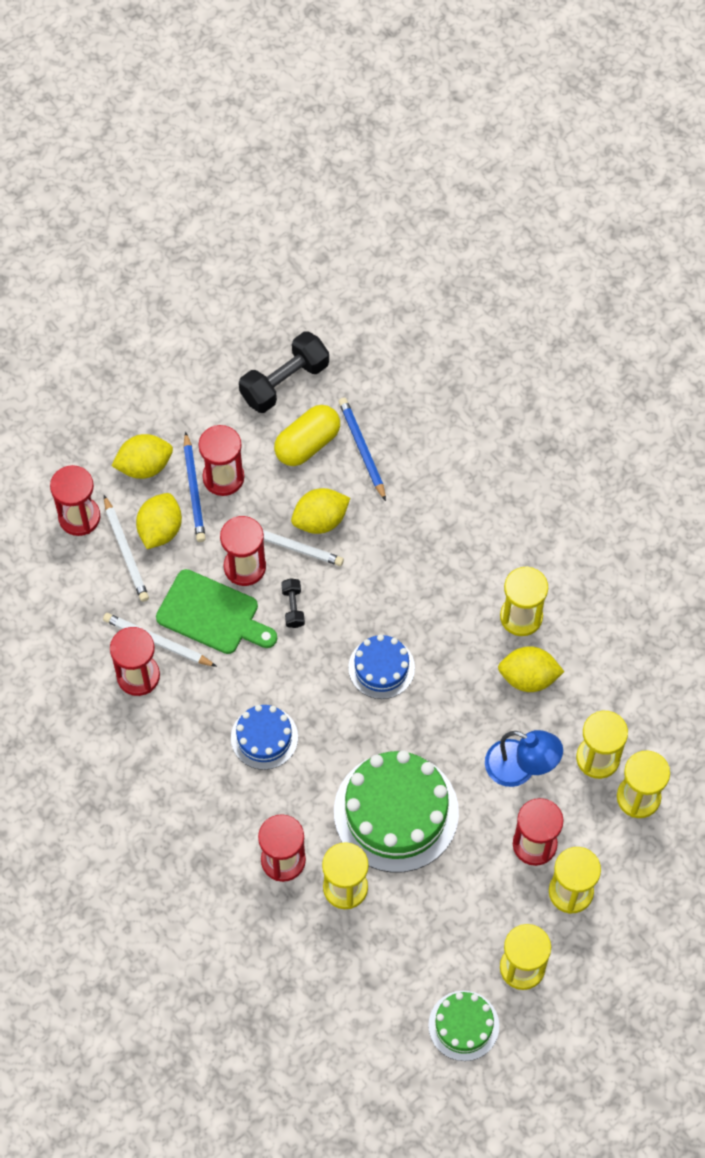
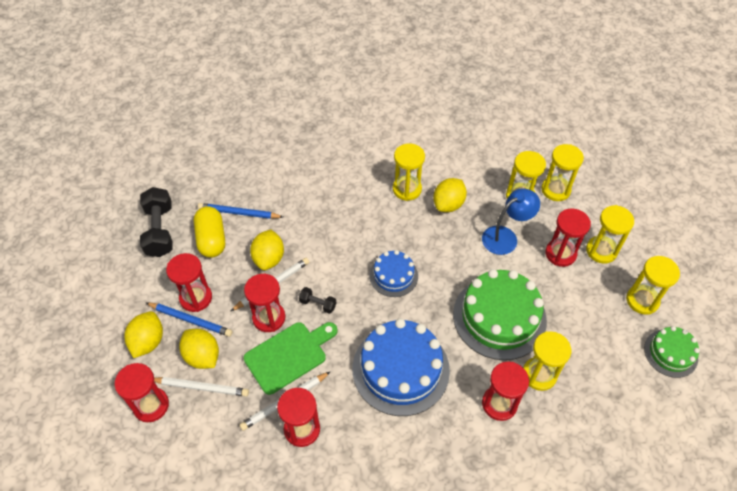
camera: 60 degrees left, 10 degrees down
(264, 737) = (400, 369): blue cake -> blue cake, size x1.83

